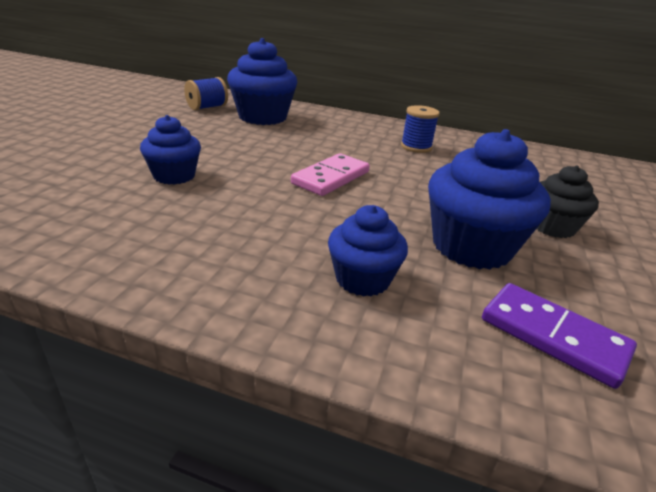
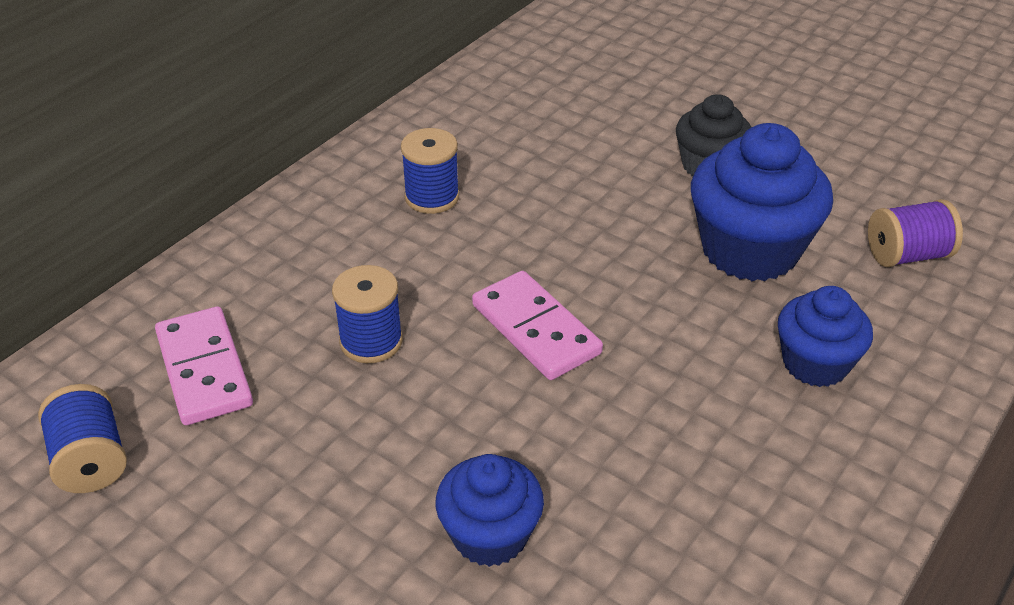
camera: 70 degrees left, 10 degrees up
(262, 117) = (204, 369): blue cupcake -> pink domino
(297, 143) = (371, 341): none -> blue spool
(553, 336) = (907, 255): purple domino -> purple spool

